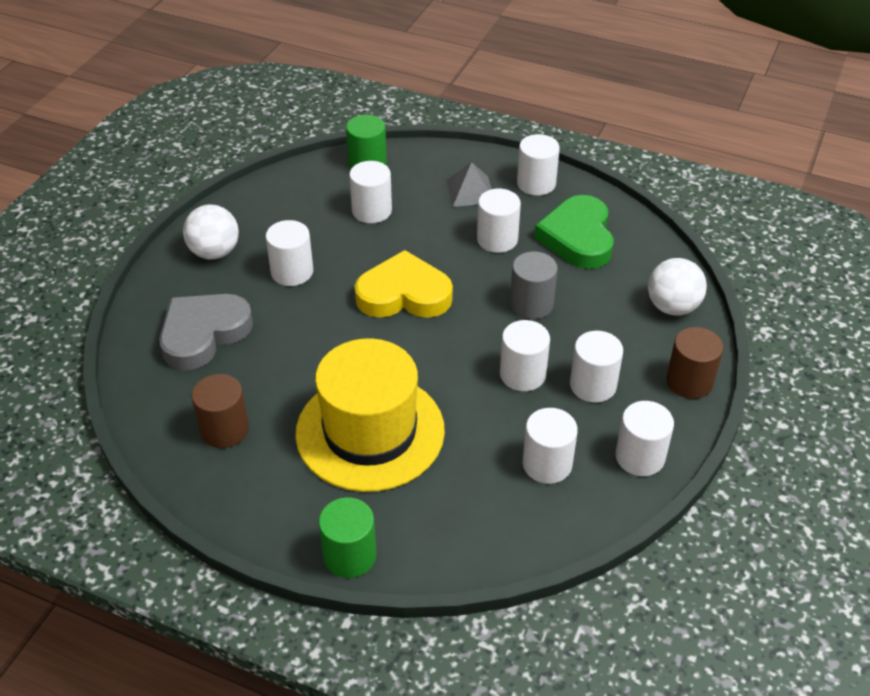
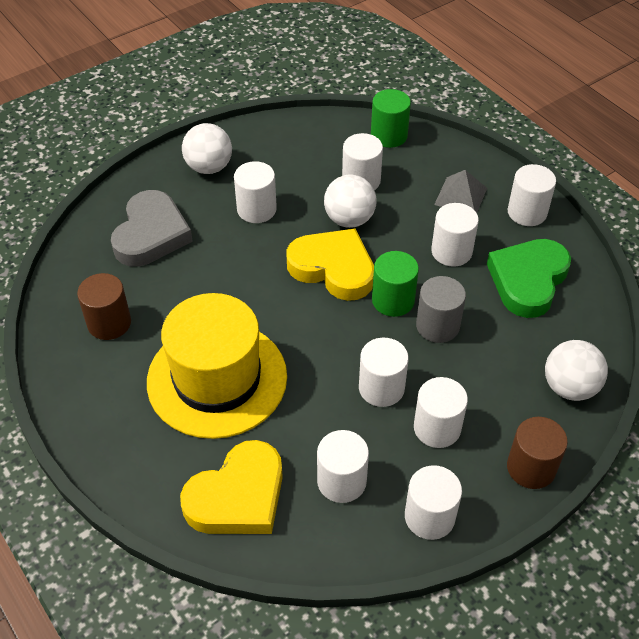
camera: 30 degrees right, 5 degrees up
(203, 334) = (151, 234): grey heart -> grey heart turned 120 degrees clockwise
(349, 555) = (124, 478): green cylinder -> green cylinder (393, 300)
(386, 247) = (349, 219): none -> white ball
(467, 519) = (238, 496): none -> yellow heart

